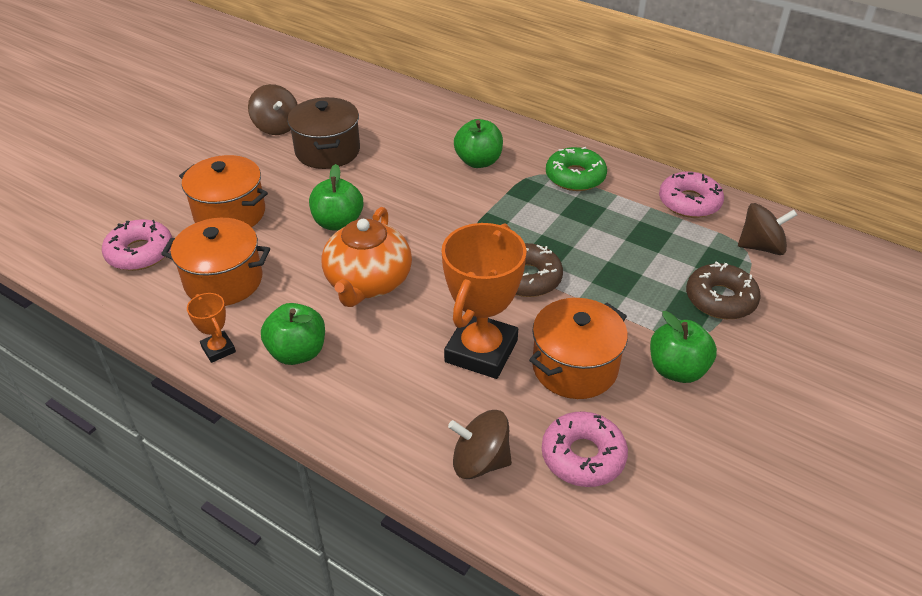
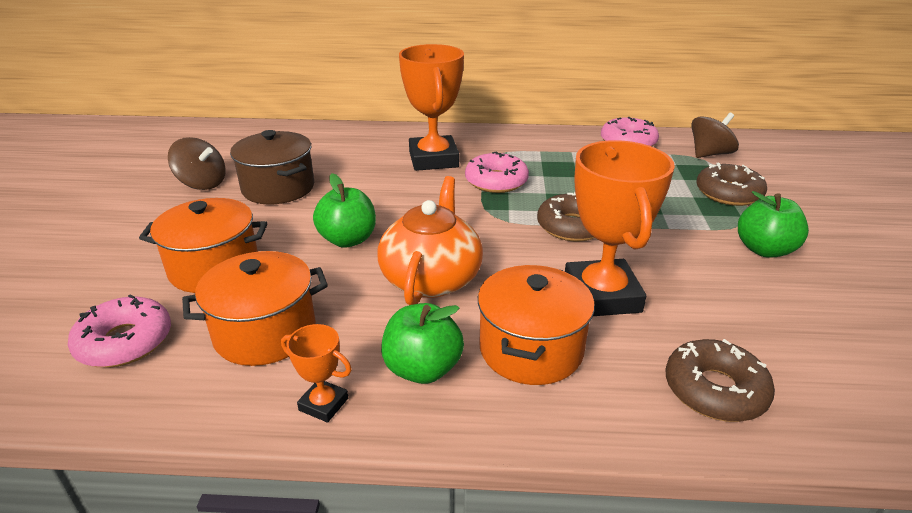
camera: 30 degrees left, 10 degrees down
(368, 282) = (431, 278): orange teapot -> orange teapot turned 150 degrees counterclockwise
(478, 161) = (433, 159): green apple -> orange trophy
(480, 461) = (715, 390): brown spinning top -> brown donut
(574, 367) = (691, 277): orange pot -> orange pot (531, 349)
(575, 177) = (525, 149): green donut -> none
(583, 456) = (787, 344): pink donut -> pink donut (496, 181)

